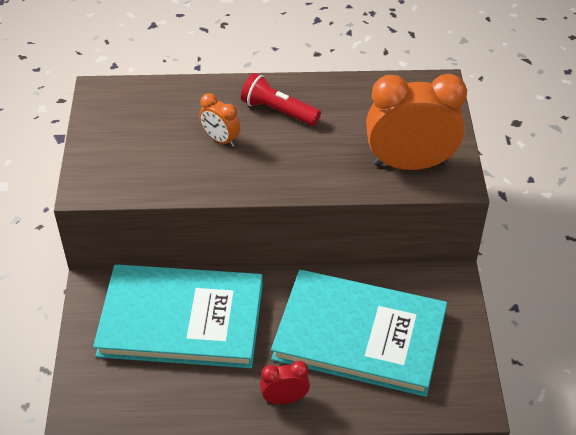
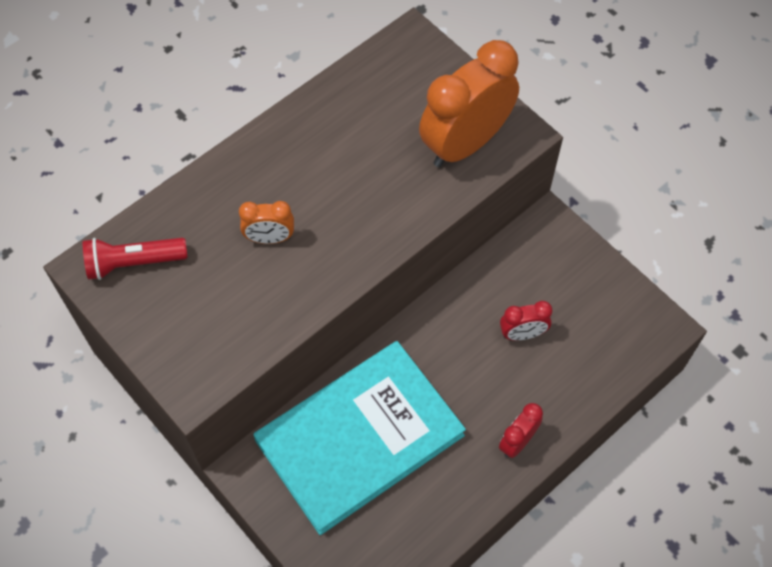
camera: 40 degrees left, 15 degrees up
(278, 111) = (293, 167): red flashlight -> red flashlight (133, 263)
(360, 335) = (522, 334): turquoise book -> red clock

